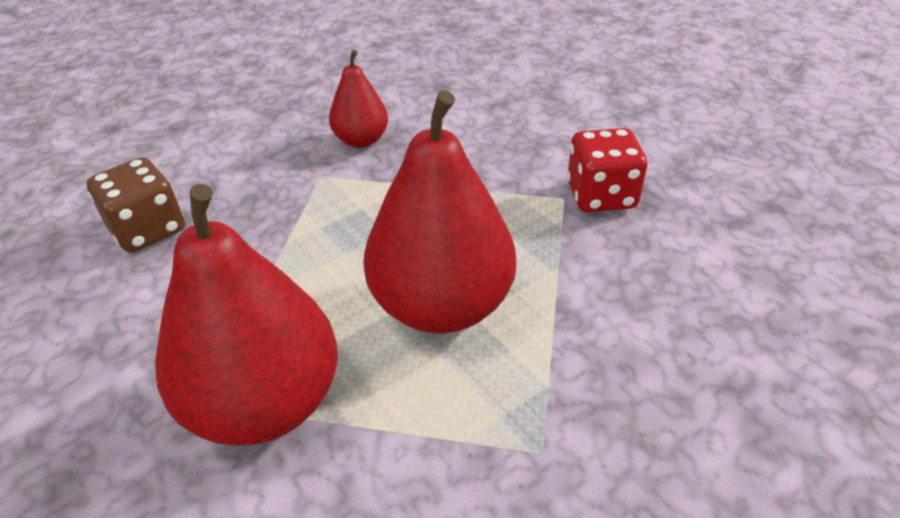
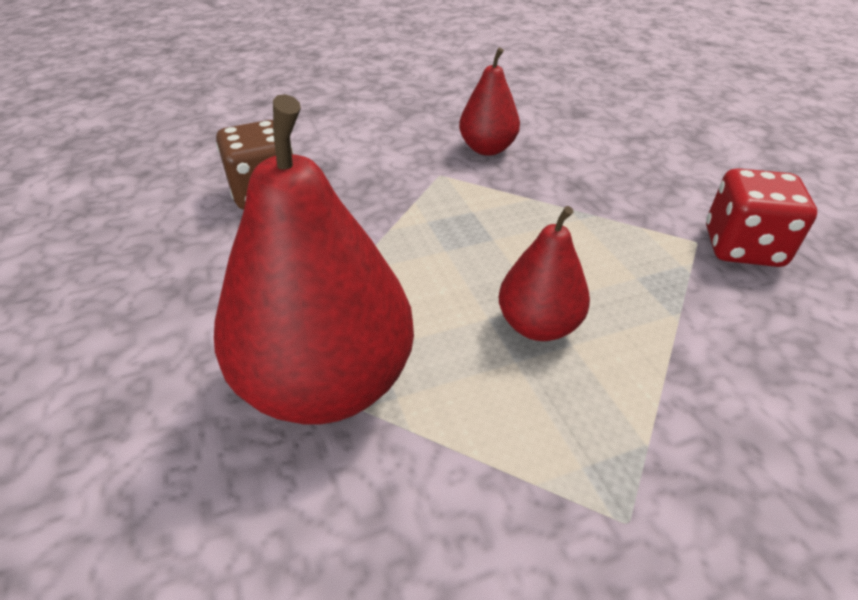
camera: 15 degrees right, 0 degrees up
(442, 306) = (538, 325): red pear -> red pear, size x0.53

